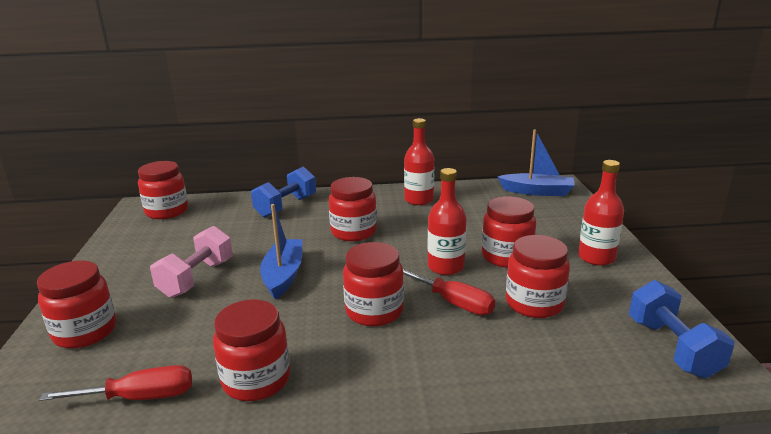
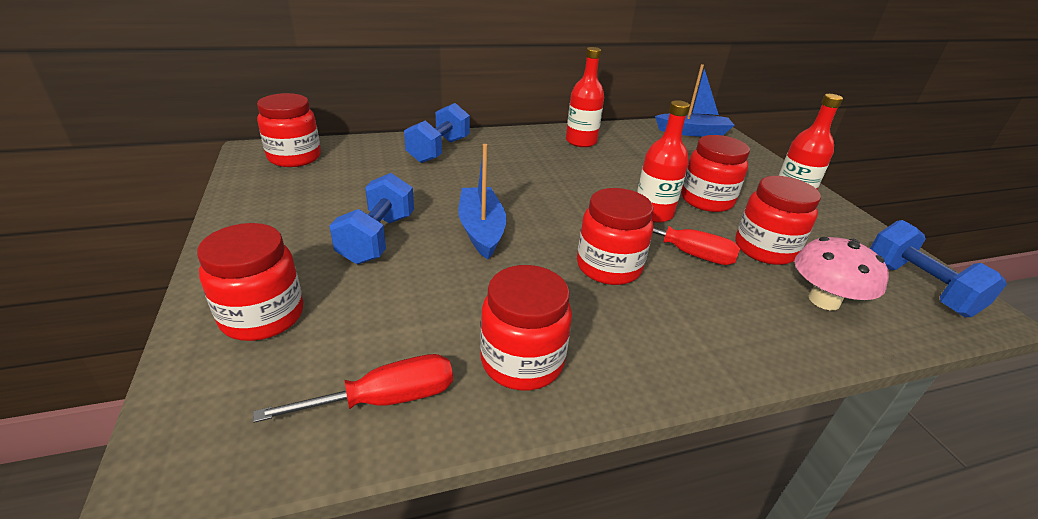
camera: 15 degrees left, 10 degrees up
(197, 278) = (377, 238): pink dumbbell -> blue dumbbell
(353, 232) = (532, 178): red jar -> none
(561, 352) = (824, 300): none -> pink mushroom

